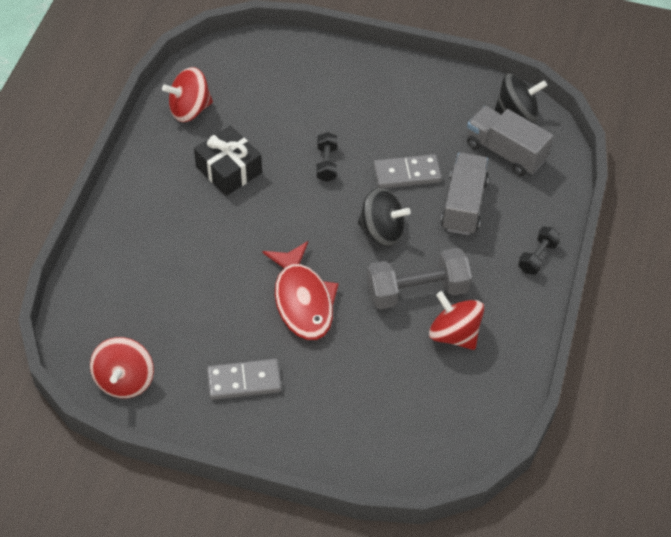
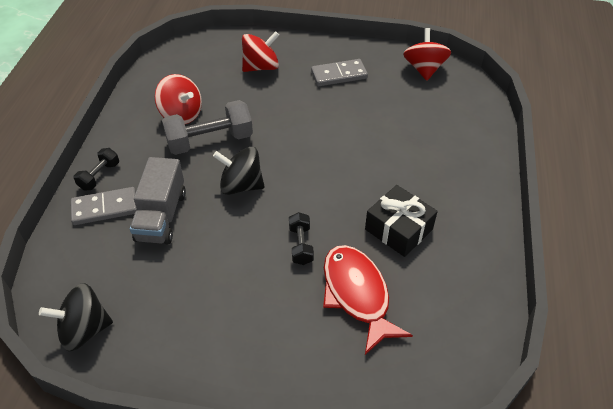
camera: 175 degrees right, 5 degrees down
(190, 109) = (464, 294): red spinning top -> red spinning top (261, 67)
(302, 300) = (305, 126): red fish -> red fish (357, 294)
(407, 174) = (217, 242): grey domino -> grey domino (105, 208)
(505, 152) = (108, 277): grey truck -> none

